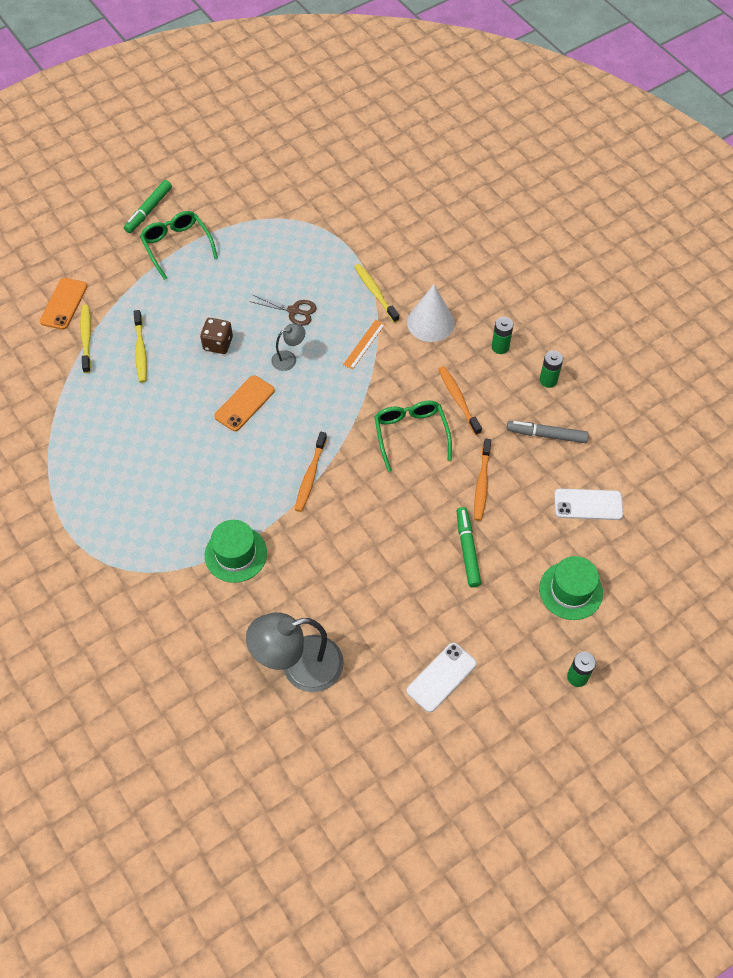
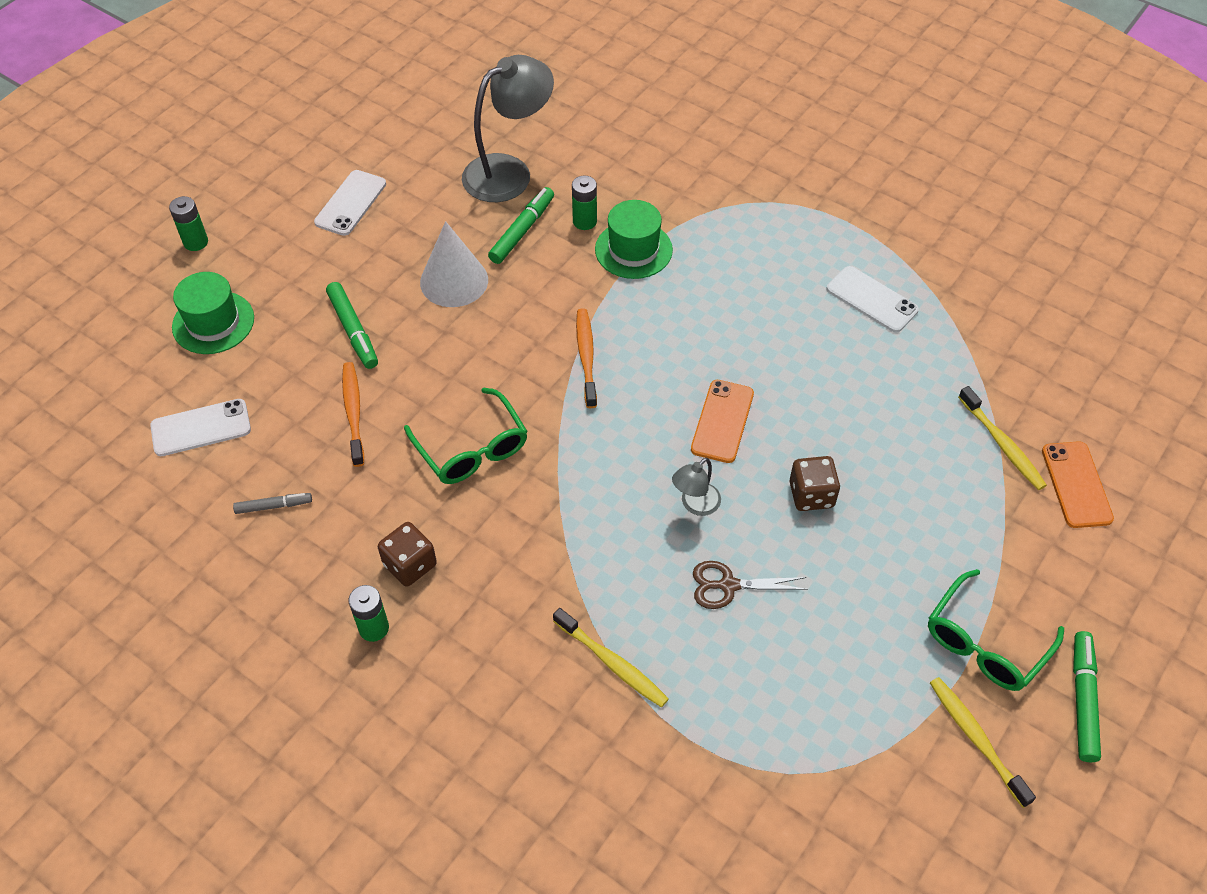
camera: 160 degrees right, 5 degrees down
(93, 457) = (872, 299): none -> white phone
(140, 351) = (913, 450): yellow toothbrush -> yellow toothbrush (976, 739)
(177, 246) = (985, 643): green glasses -> green glasses turned 90 degrees clockwise
(312, 600) = (522, 231): none -> green marker
(364, 344) = (592, 563): orange ruler -> none
(430, 322) = (500, 636): white cone -> white cone (454, 281)
(458, 399) = (418, 520): orange toothbrush -> none
(470, 375) = (410, 565): none -> brown dice
(546, 435) = (274, 506): grey marker -> grey marker, size x0.62
(548, 380) = (284, 594): green battery -> green battery (584, 221)

